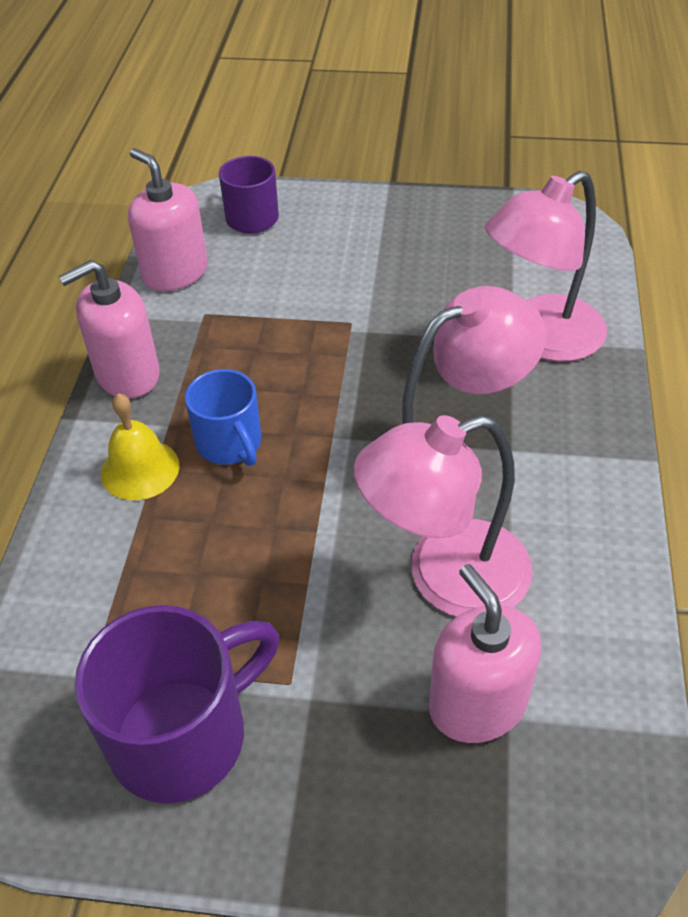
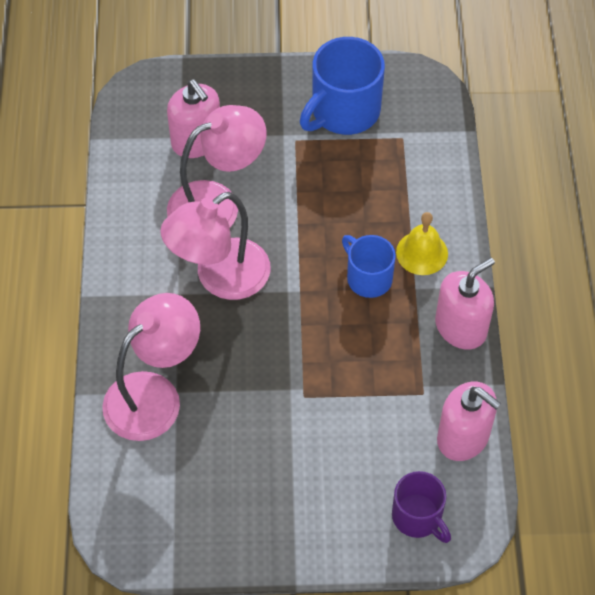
camera: 170 degrees right, 10 degrees up
(183, 735) = (343, 111): purple mug -> blue mug

